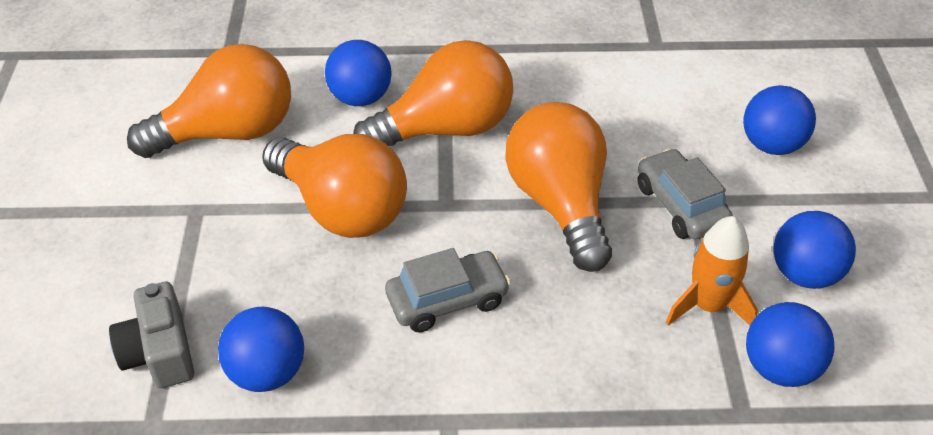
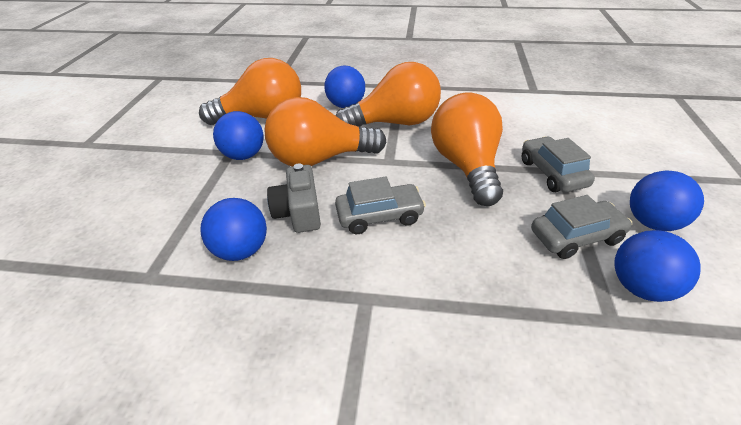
camera: 10 degrees right, 5 degrees down
(160, 352) = (174, 230): grey camera -> grey camera (299, 212)
(341, 209) = (320, 159): orange light bulb -> orange light bulb turned 120 degrees clockwise
(708, 306) = (576, 237): orange rocket -> grey car
(771, 145) = (616, 144): blue ball -> blue ball (244, 155)

